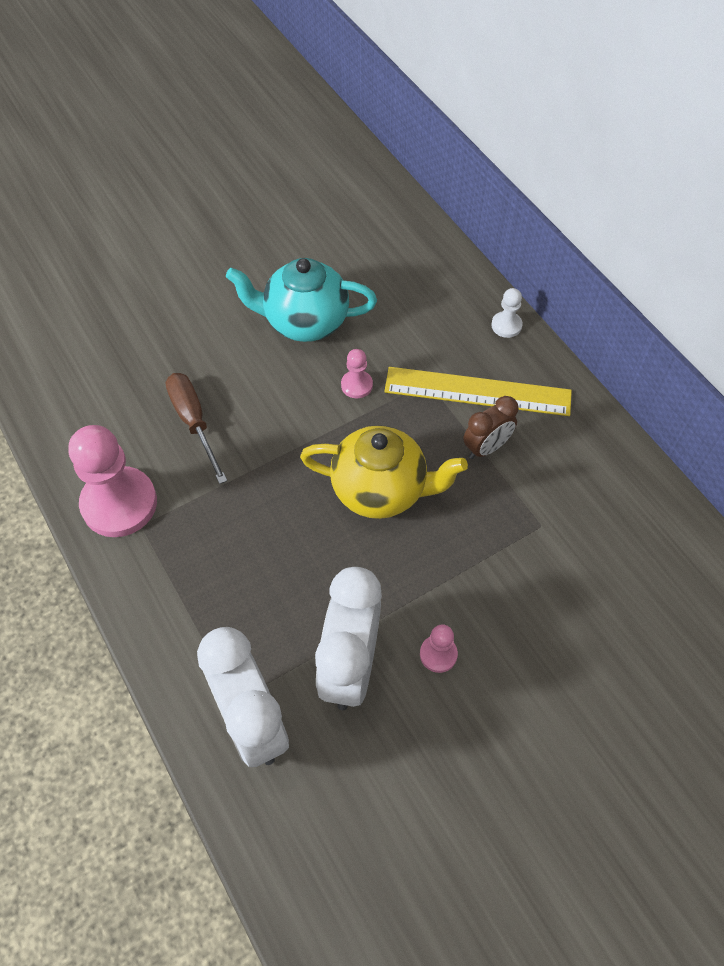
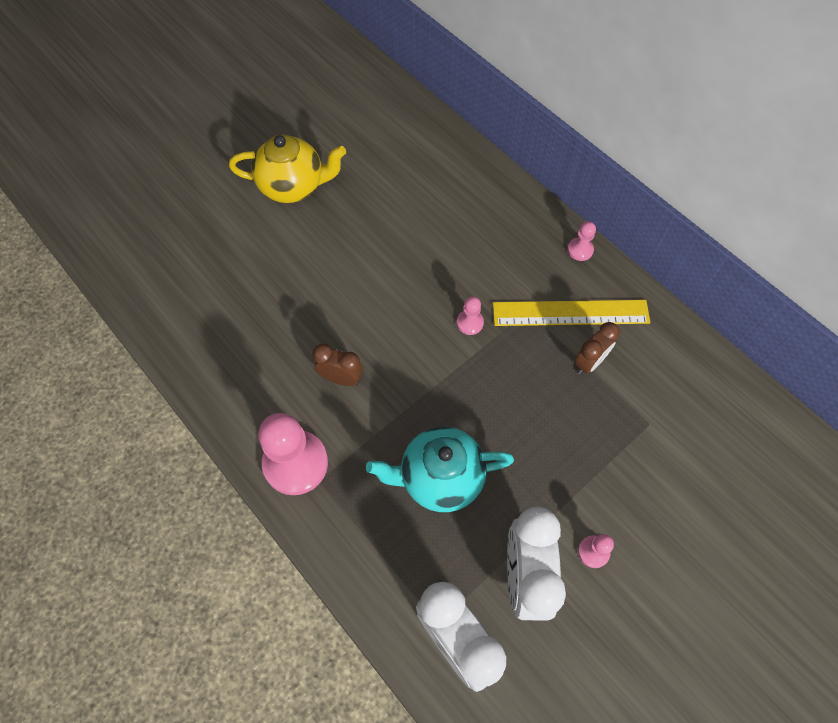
camera: 10 degrees left, 5 degrees up
(194, 422) = (341, 378): brown screwdriver -> brown clock
(304, 322) = (412, 272): turquoise teapot -> turquoise teapot (440, 478)
(381, 490) = (512, 414): yellow teapot -> yellow teapot (293, 186)
(506, 325) = (580, 250): white pawn -> pink pawn

